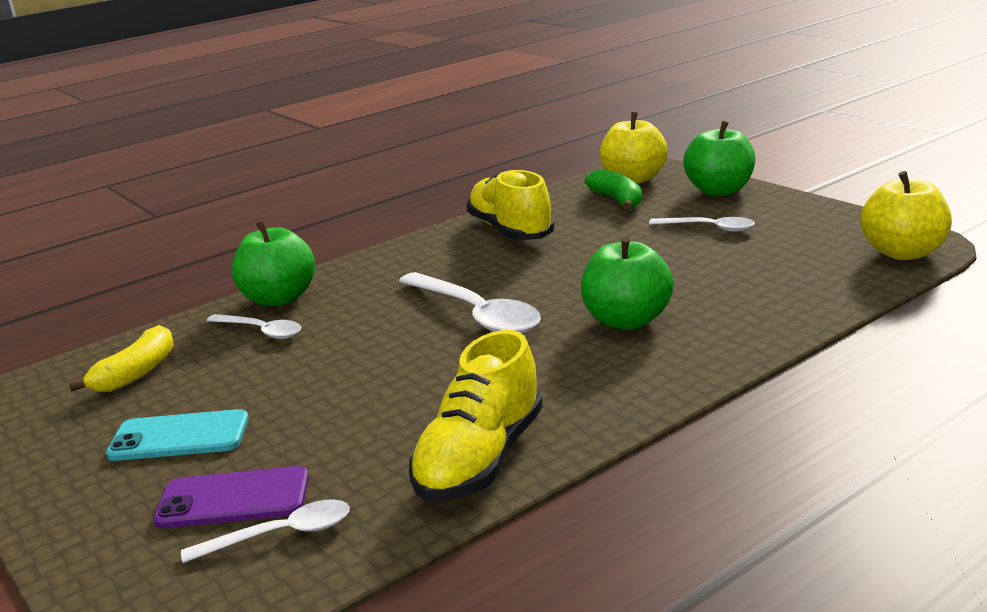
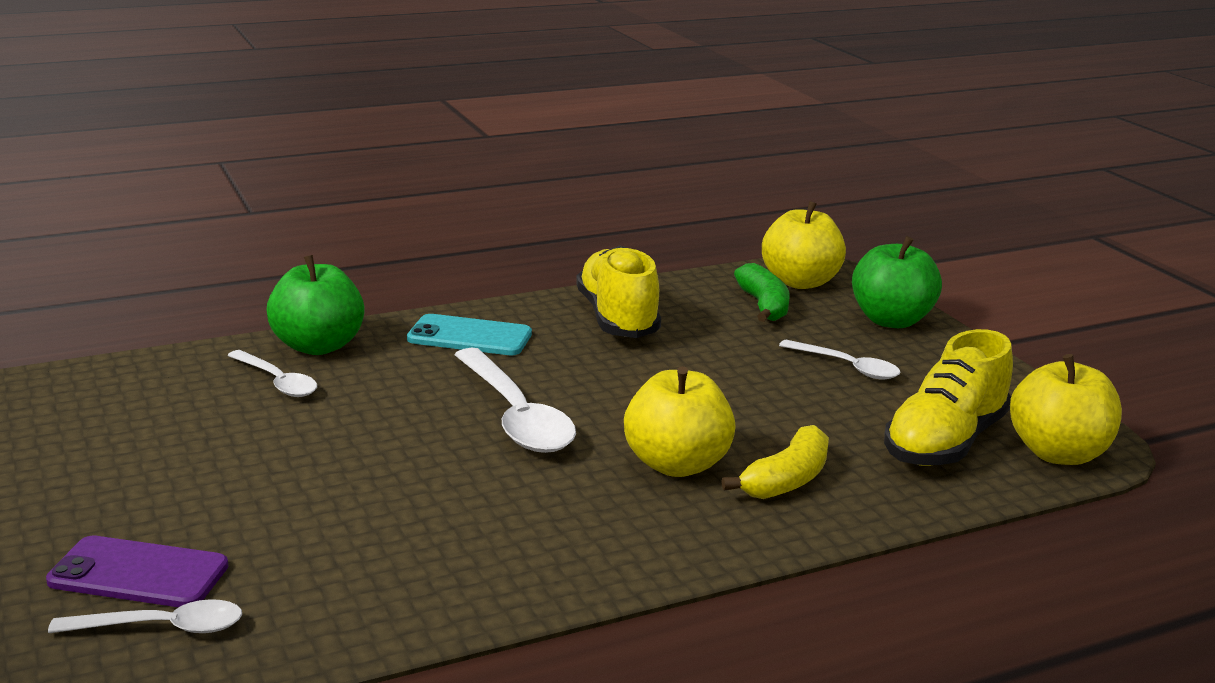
camera: 10 degrees right, 0 degrees up
(137, 373) = (125, 401): yellow banana -> yellow banana (787, 480)
(179, 437) = (125, 487): turquoise phone -> turquoise phone (469, 336)
(480, 460) = (414, 595): yellow shoe -> yellow shoe (944, 442)
(627, 321) = (677, 464): green apple -> yellow apple

